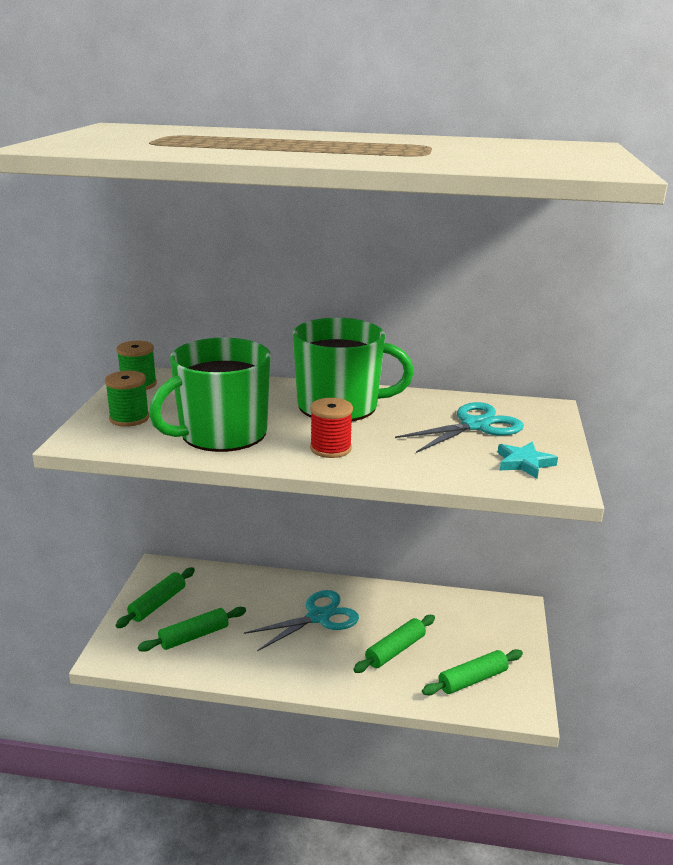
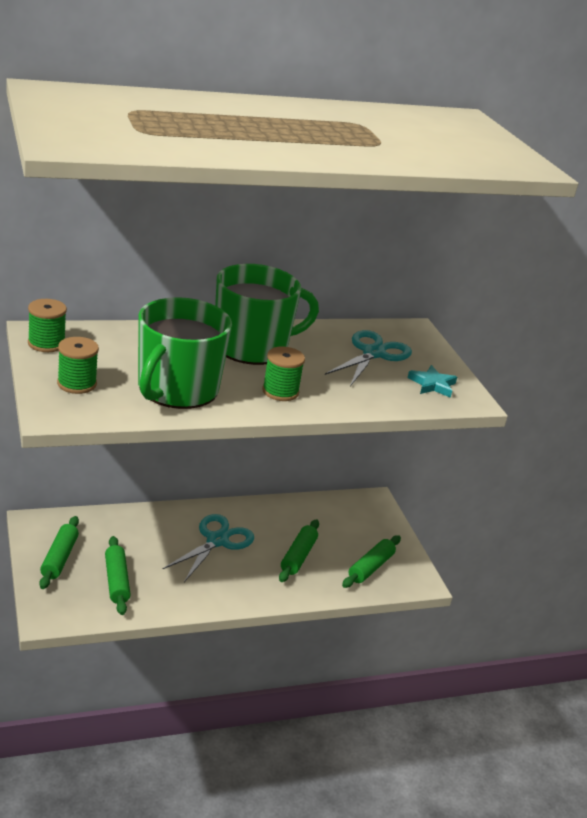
camera: 30 degrees left, 5 degrees up
(194, 636) = (116, 581): green rolling pin -> green rolling pin turned 45 degrees counterclockwise
(330, 448) = (280, 391): red spool -> green spool

